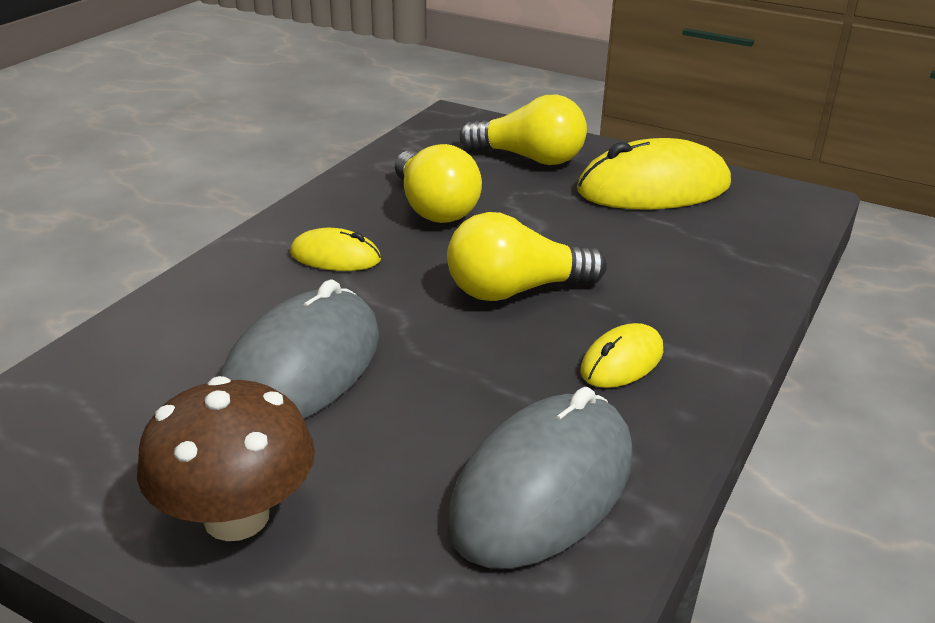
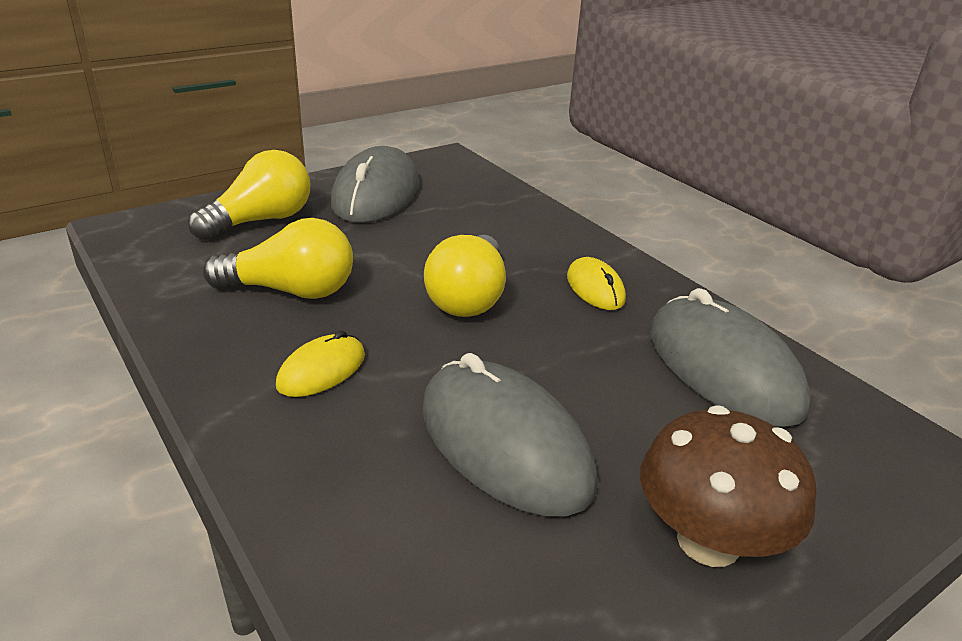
camera: 65 degrees left, 0 degrees up
(653, 188) = (376, 194): yellow mouse -> grey mouse

